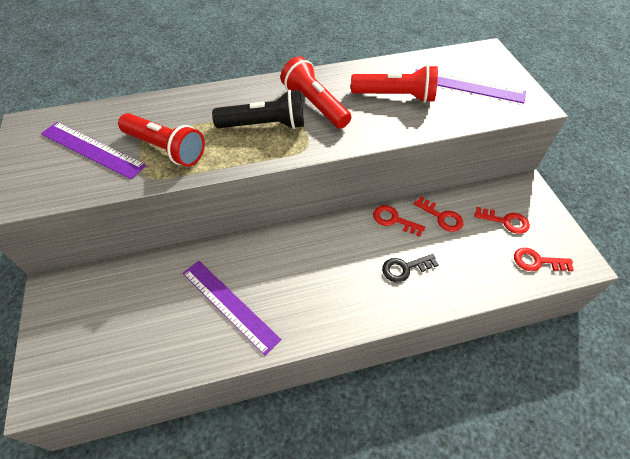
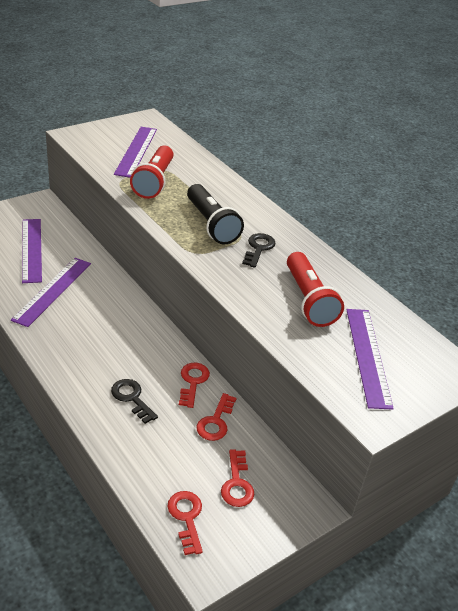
camera: 65 degrees right, 15 degrees down
(145, 314) = (32, 249): none -> purple ruler
(314, 105) = (258, 248): red flashlight -> black key

